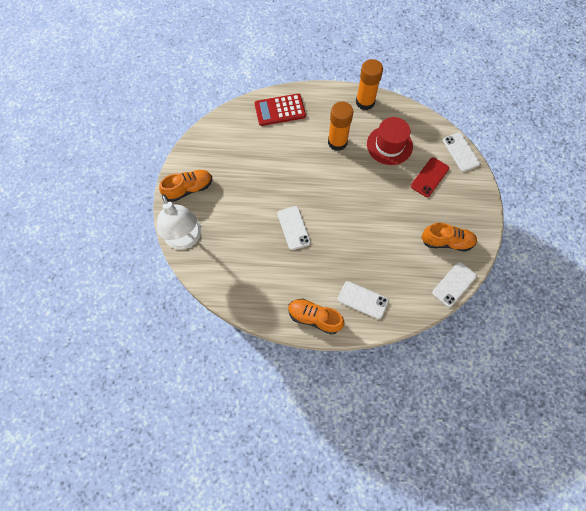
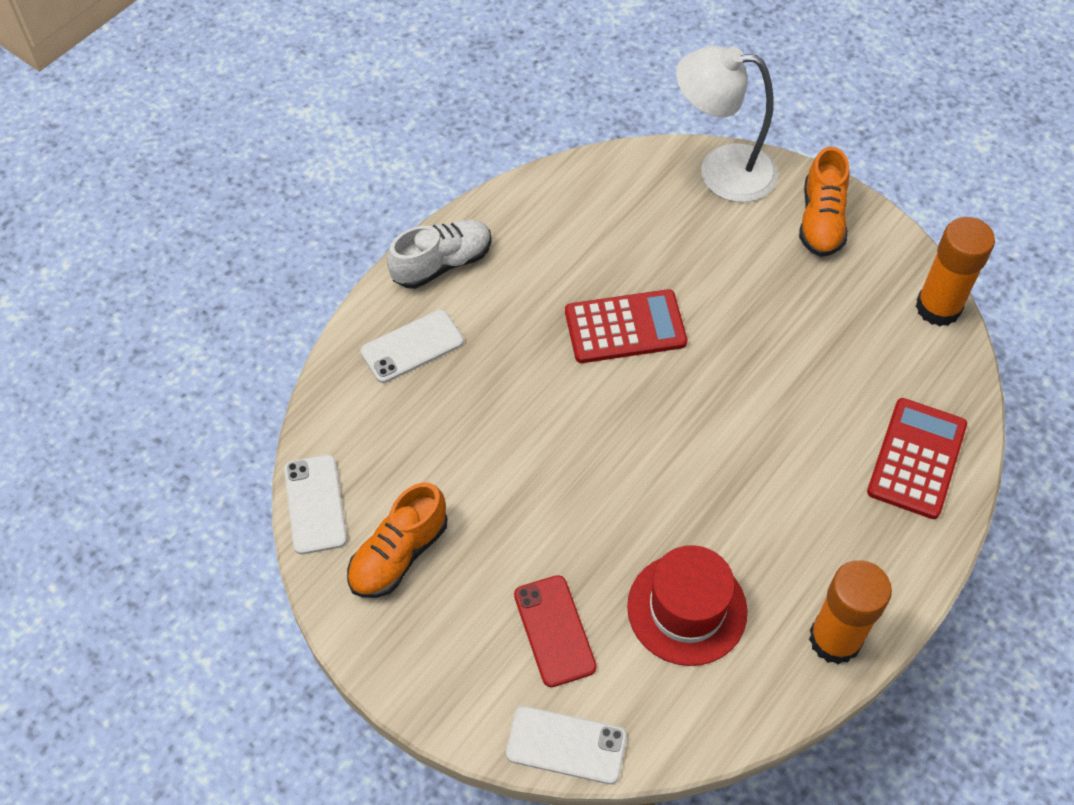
camera: 125 degrees right, 10 degrees down
(293, 228) = (625, 327): white phone -> red calculator
(314, 318) = (442, 264): orange shoe -> white shoe
(337, 142) = (762, 514): orange glue stick -> orange glue stick (938, 307)

